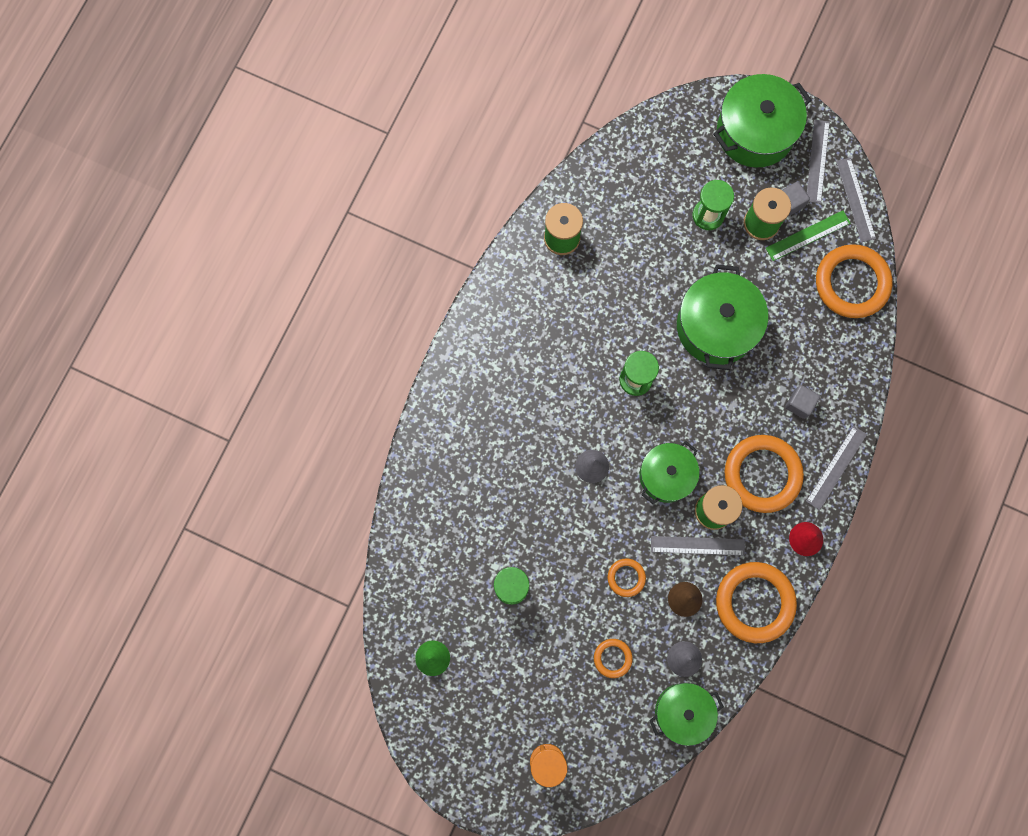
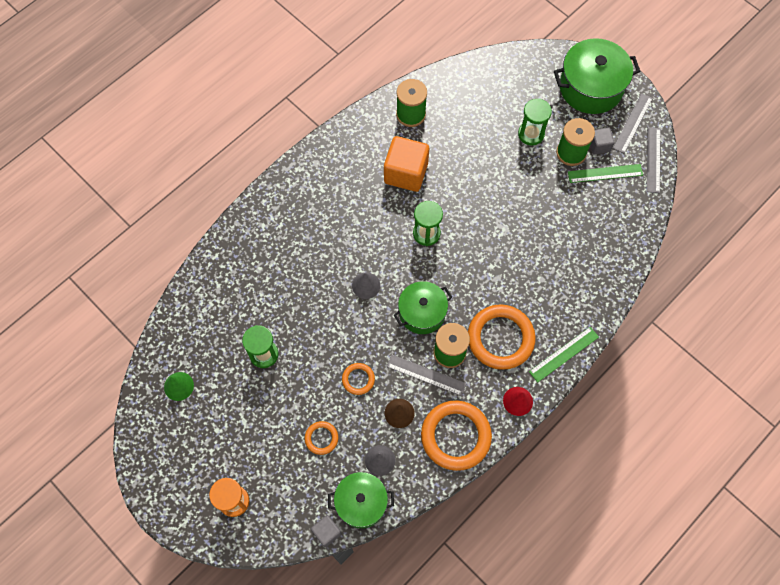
camera: 20 degrees right, 10 degrees down
(584, 314) = (406, 173): none -> orange cube
(716, 326) = (506, 215): green pot -> none
(799, 404) = (551, 295): grey cube -> grey cube (327, 532)
(836, 467) = (563, 354): grey ruler -> green ruler
(852, 283) = (628, 219): orange ring -> none

